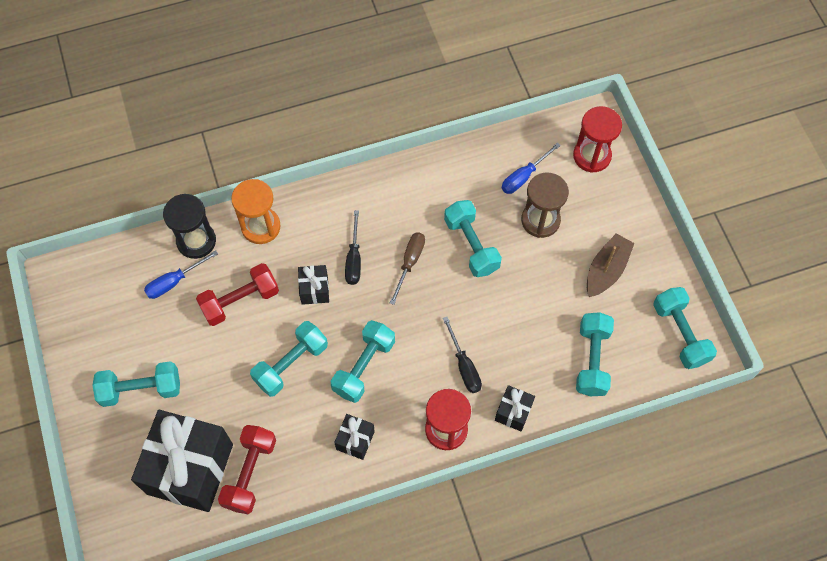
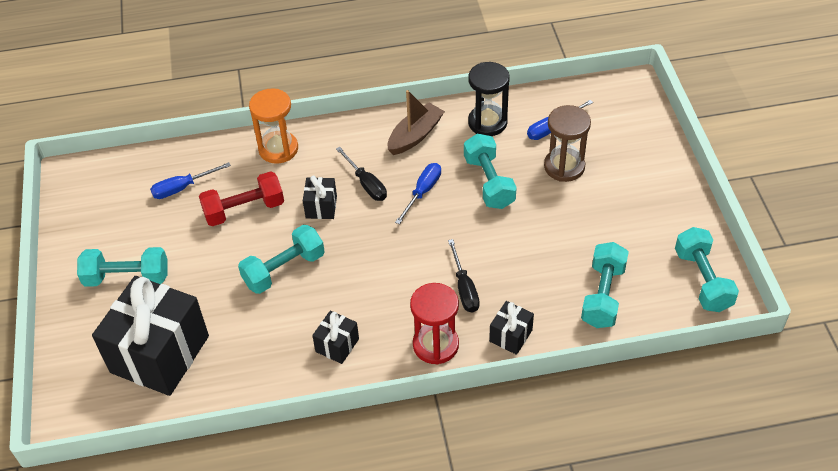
camera: 10 degrees right, 15 degrees down
(196, 241) = (212, 156): black hourglass -> black hourglass (487, 122)
(250, 473) = (220, 364): red dumbbell -> none
(354, 259) = (366, 184): black screwdriver -> black screwdriver turned 45 degrees counterclockwise
(364, 367) = (359, 279): turquoise dumbbell -> none
(410, 263) = (423, 192): brown screwdriver -> blue screwdriver
(592, 156) = (625, 116): red hourglass -> none
(606, 270) = (628, 216): brown boat -> brown boat (415, 135)

